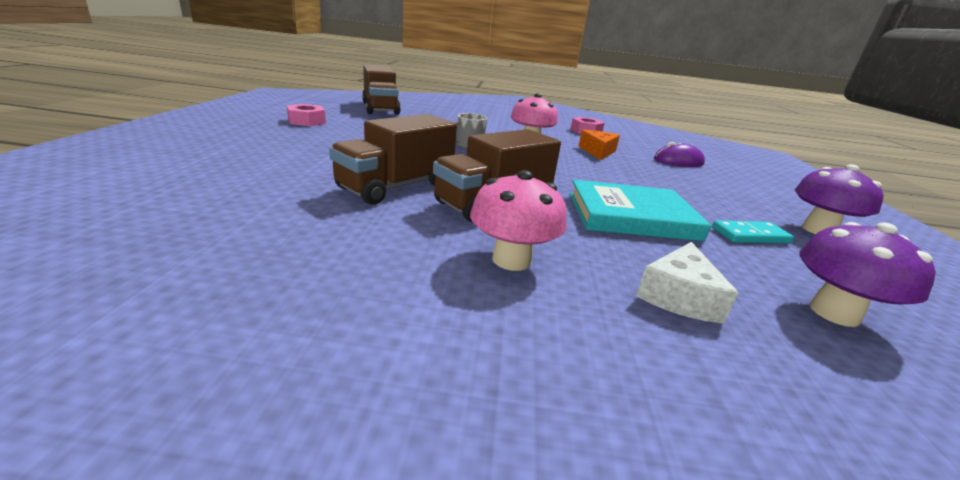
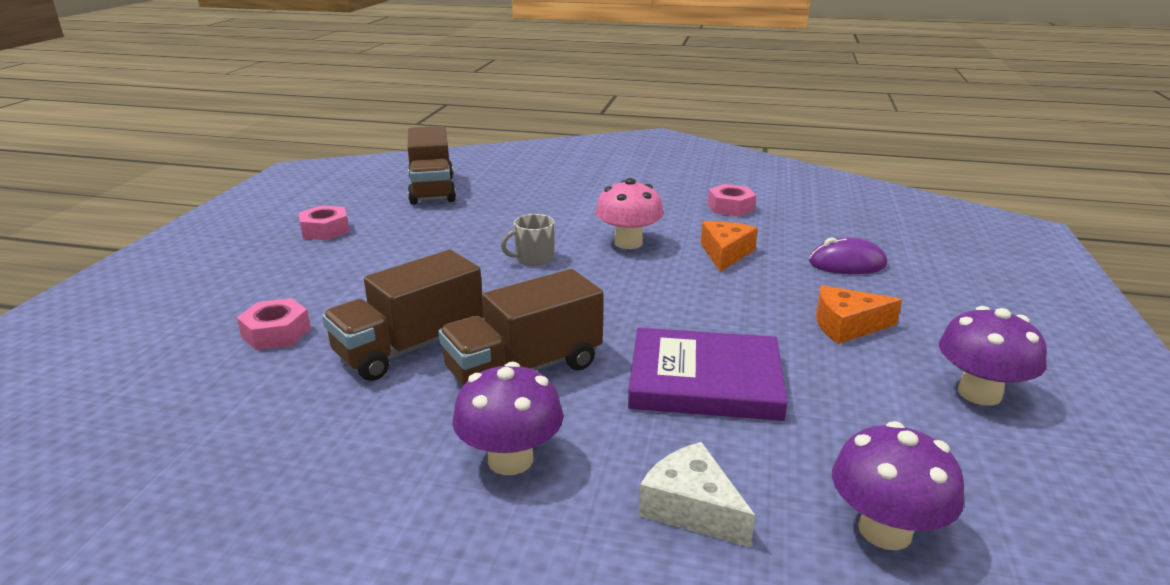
camera: 10 degrees right, 0 degrees up
(280, 172) = (276, 333): none -> pink nut
(511, 260) = (510, 459): pink mushroom -> purple mushroom
(631, 216) = (705, 380): turquoise book -> purple book
(679, 296) = (692, 508): white cheese -> white cheese turned 105 degrees clockwise
(703, 191) = (847, 326): none -> orange cheese
(750, 235) = (861, 407): turquoise domino -> none

